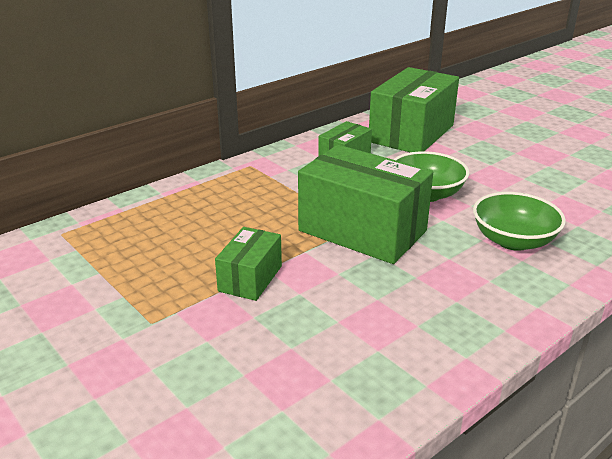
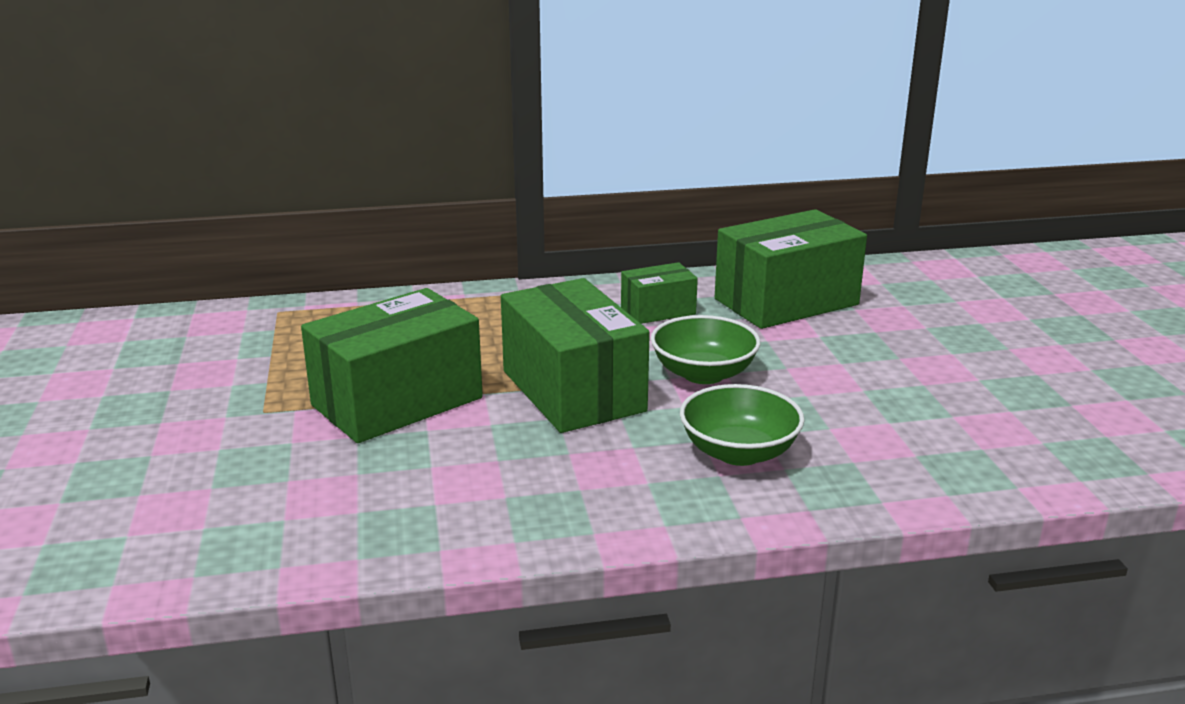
camera: 30 degrees right, 5 degrees down
(250, 278) = (397, 402): green box -> green box, size x1.92

